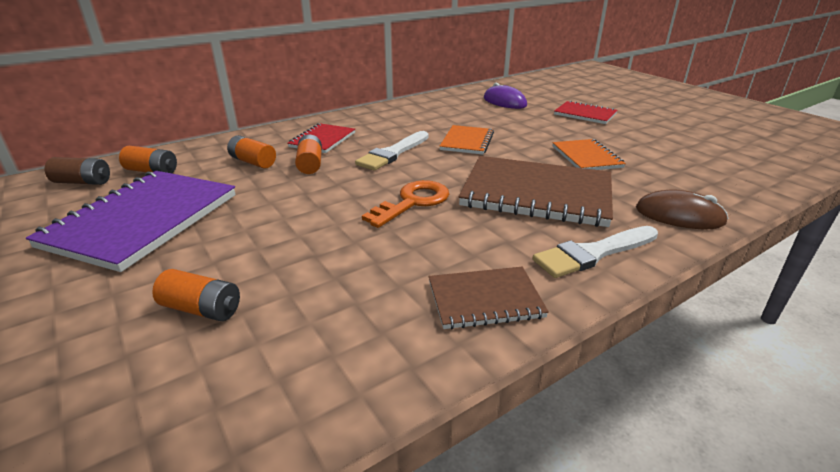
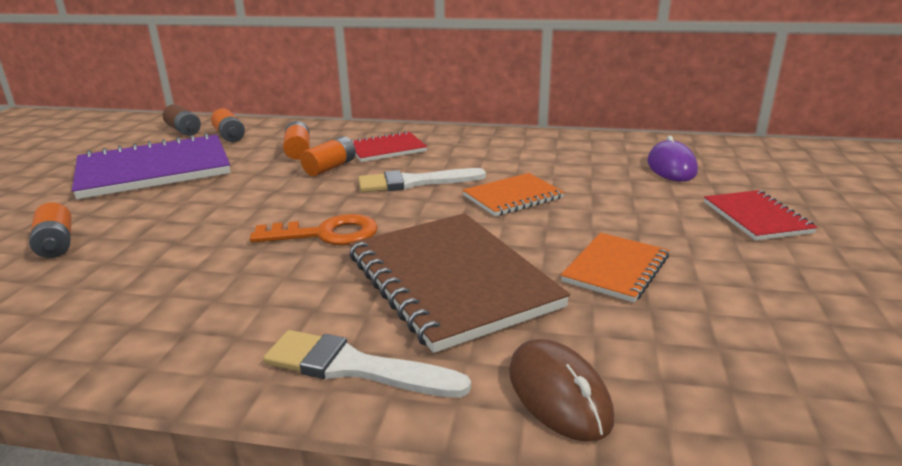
camera: 45 degrees right, 5 degrees down
(485, 300) = (182, 344): brown notebook -> none

